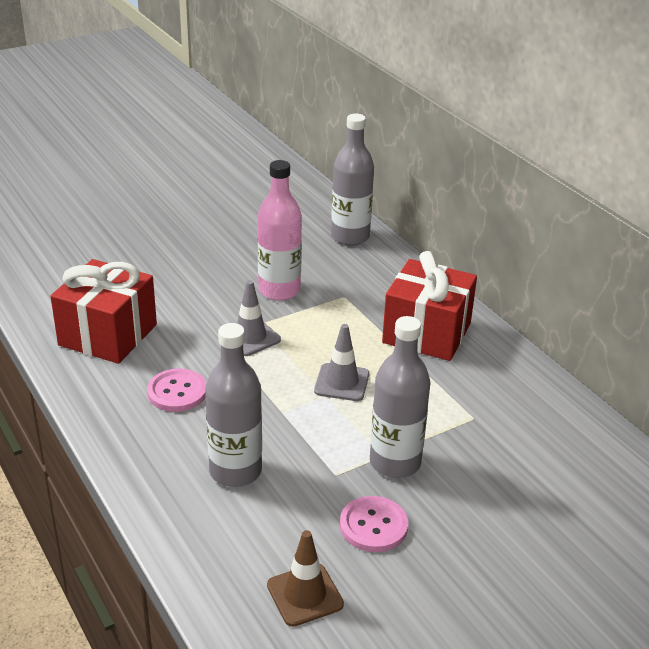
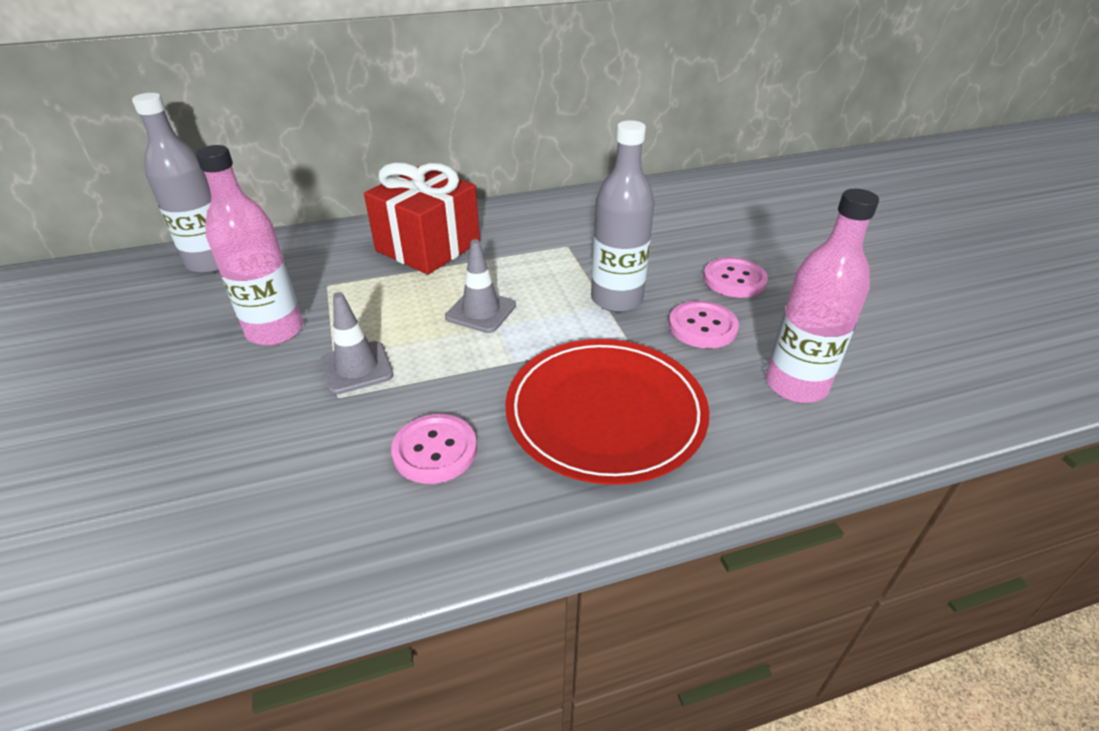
camera: 75 degrees left, 5 degrees up
(108, 335) = (249, 521): red gift -> none
(235, 471) = (605, 412): grey bottle -> red plate
(305, 595) = (796, 385): brown traffic cone -> pink bottle
(471, 549) = (734, 279): none -> pink button

